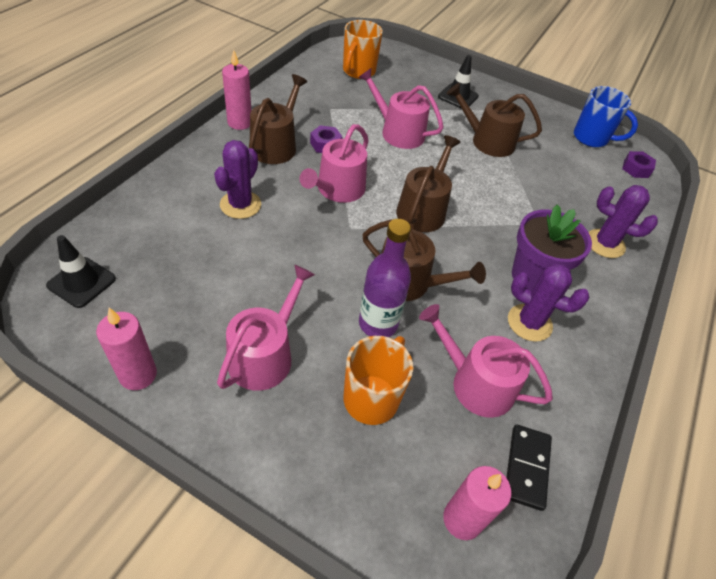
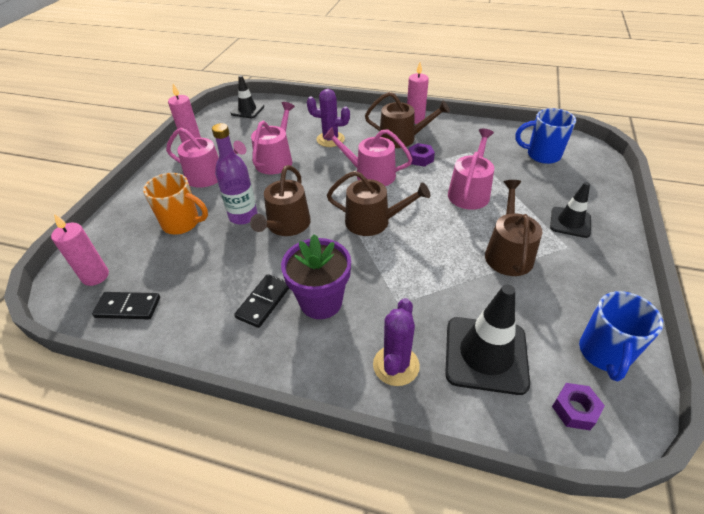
camera: 85 degrees right, 5 degrees down
(358, 71) = (542, 155): orange mug -> blue mug
(475, 383) = (198, 272): pink watering can -> pink watering can (276, 159)
(529, 323) = (264, 302): purple cactus -> black domino
(593, 191) = (485, 354): none -> black traffic cone

